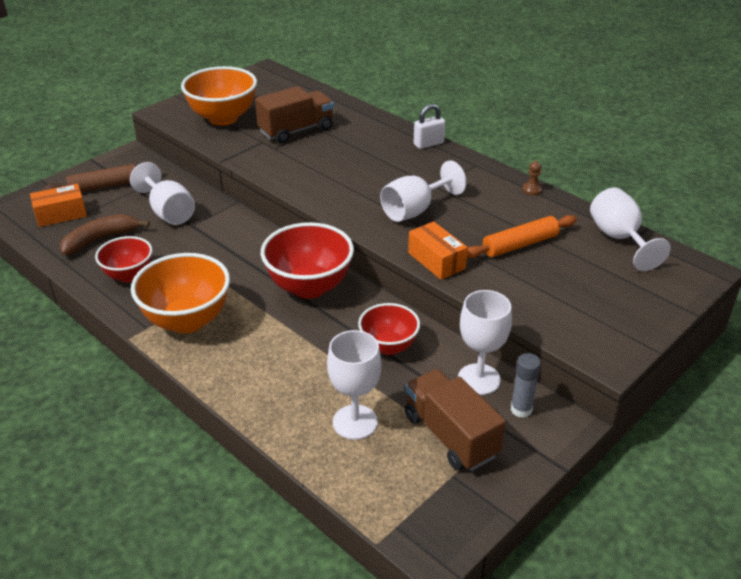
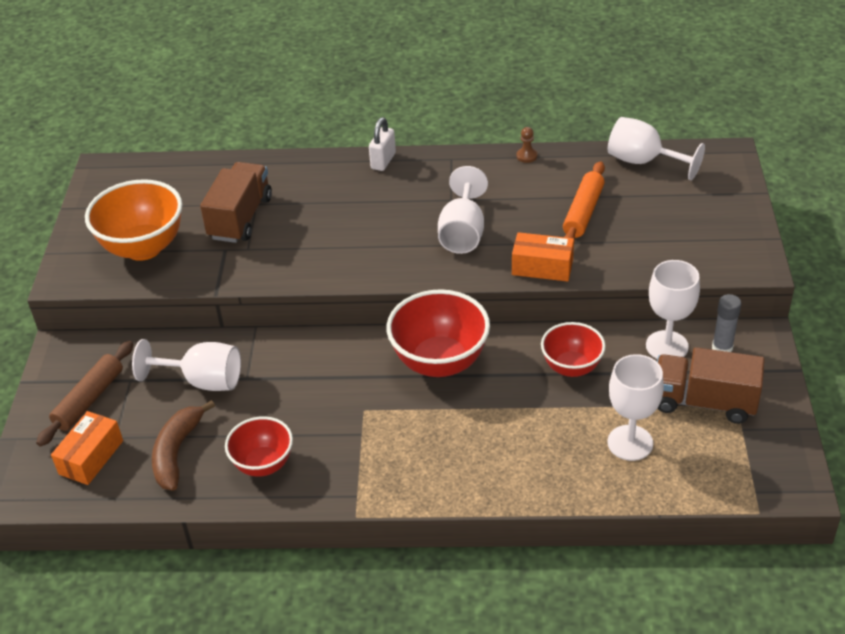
camera: 40 degrees left, 5 degrees up
(187, 320) = (382, 464): orange bowl -> none

